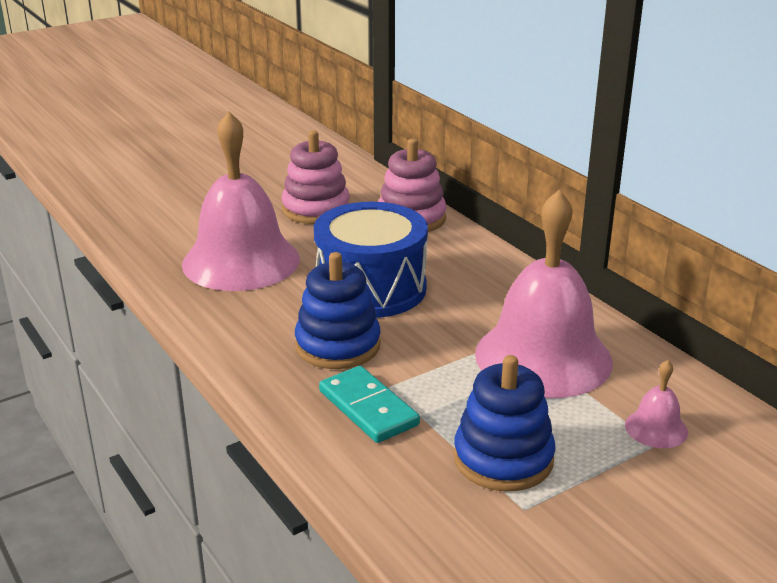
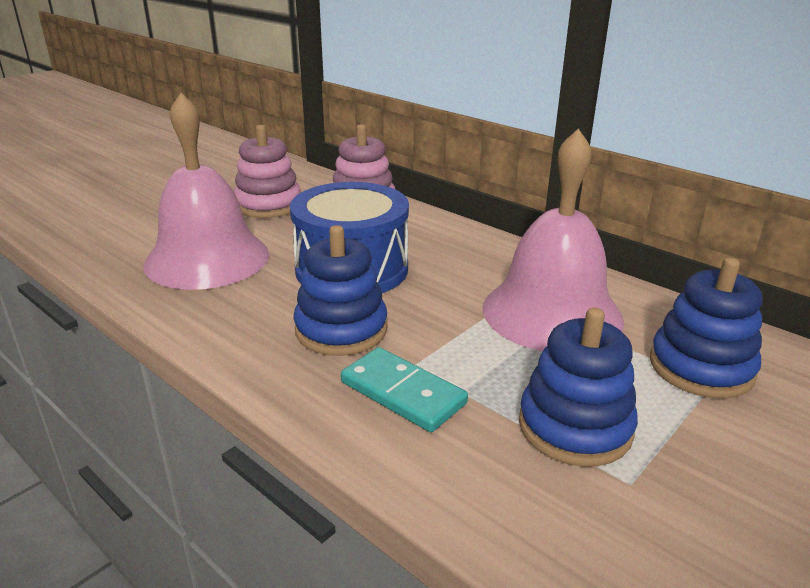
camera: 15 degrees left, 0 degrees up
(656, 428) = (701, 367): pink bell -> blue stacking toy

